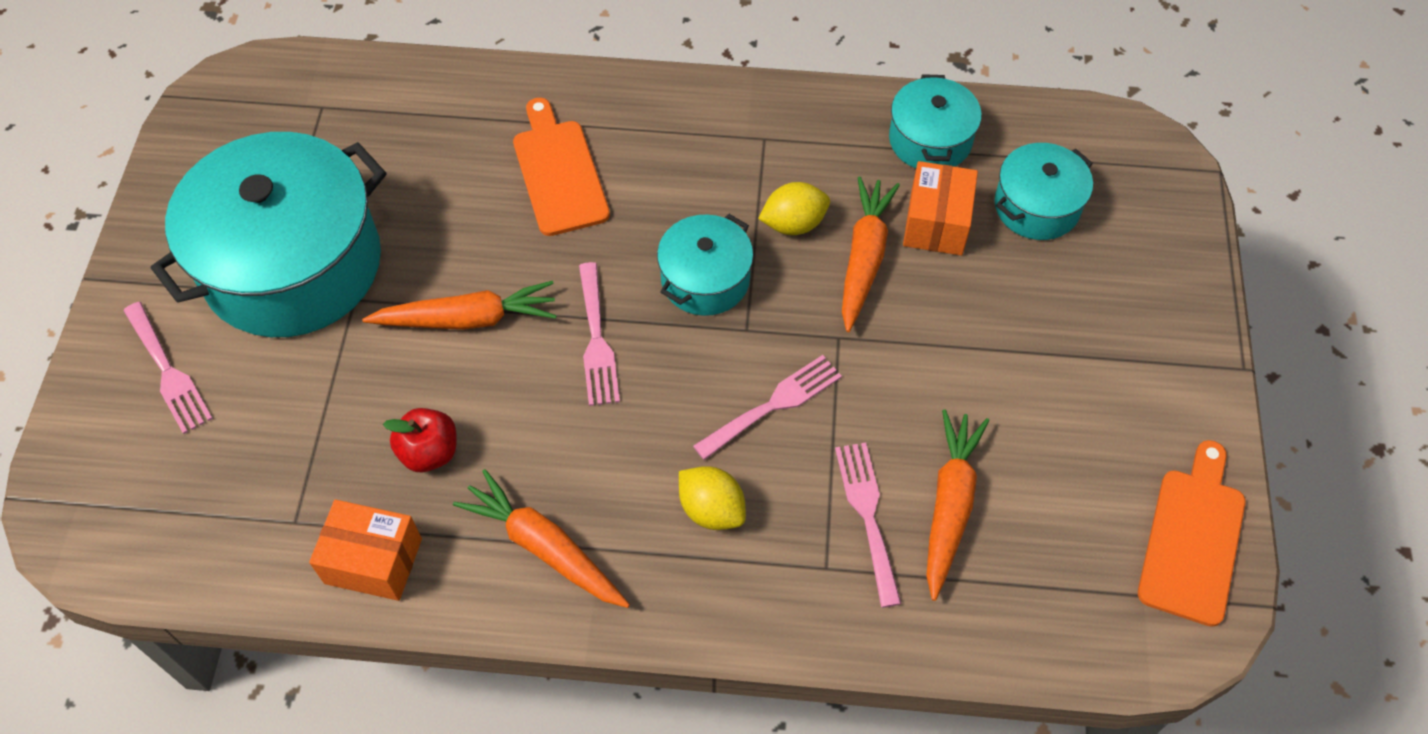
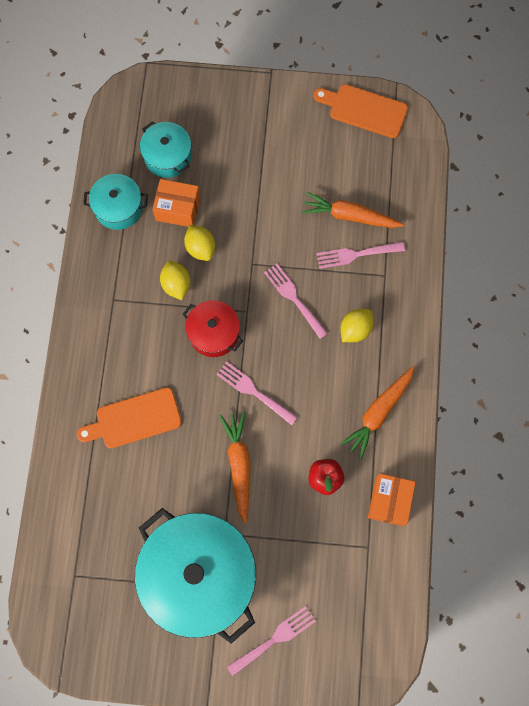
camera: 90 degrees left, 15 degrees up
(597, 340) = (253, 391): pink fork -> pink fork turned 135 degrees counterclockwise
(705, 279) = (213, 333): turquoise pot -> red pot
(864, 258) = (200, 248): orange carrot -> yellow lemon

